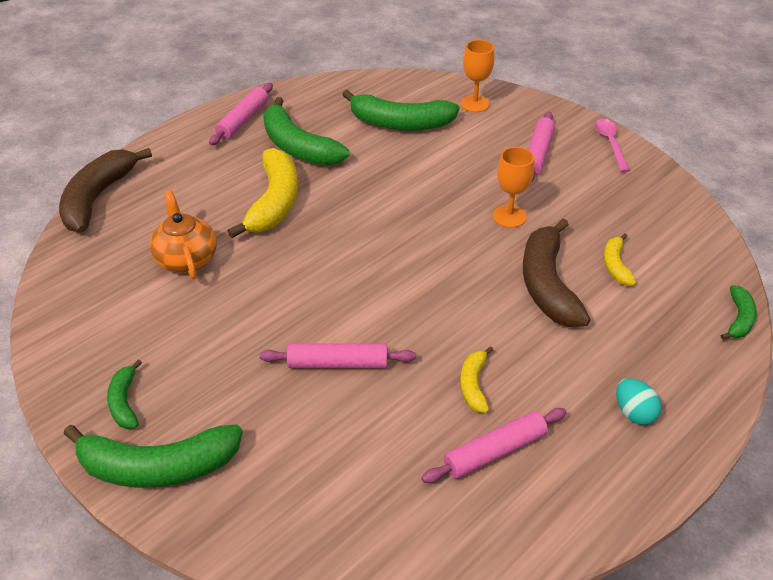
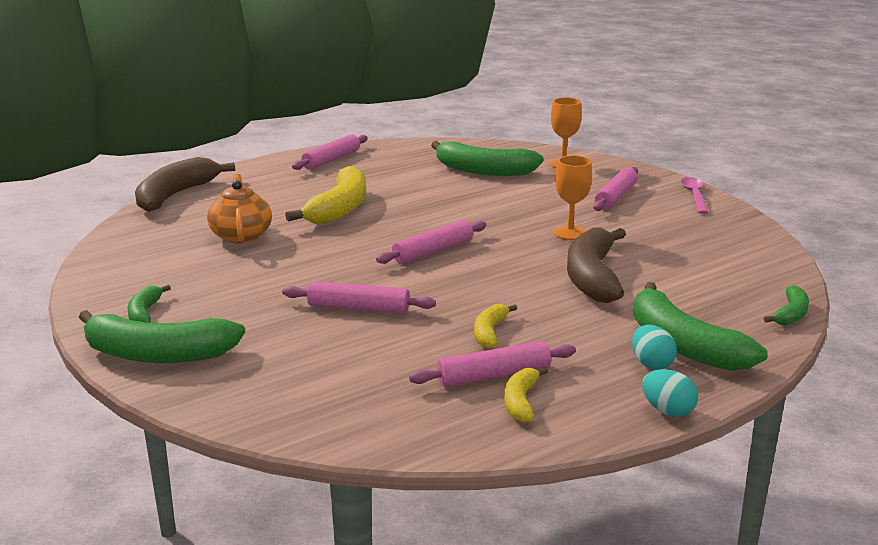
camera: 10 degrees right, 20 degrees down
(298, 147) = (377, 178): green banana -> green banana (683, 345)
(386, 262) = (433, 251): none -> pink rolling pin
(615, 265) = (669, 270): yellow banana -> yellow banana (521, 401)
(665, 481) = (667, 411): none -> turquoise egg

